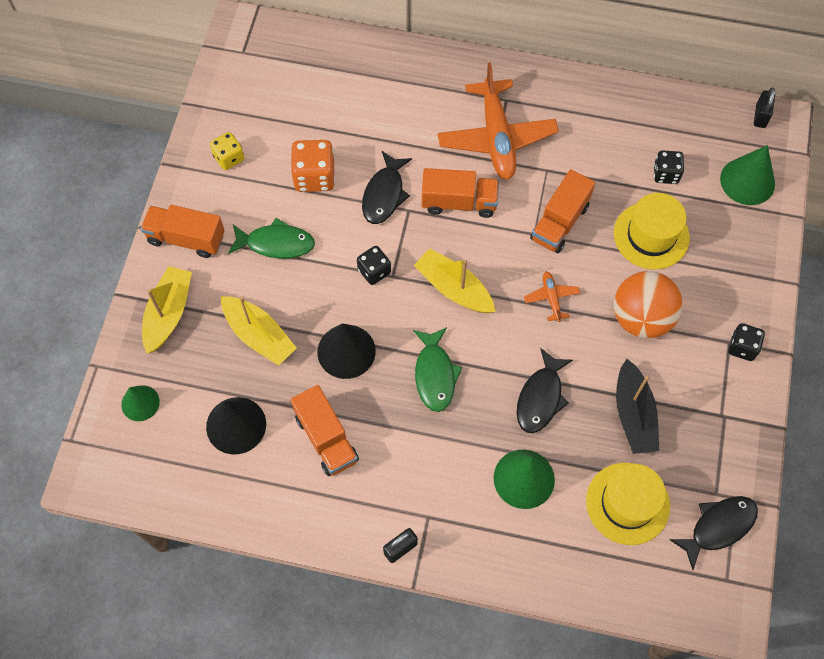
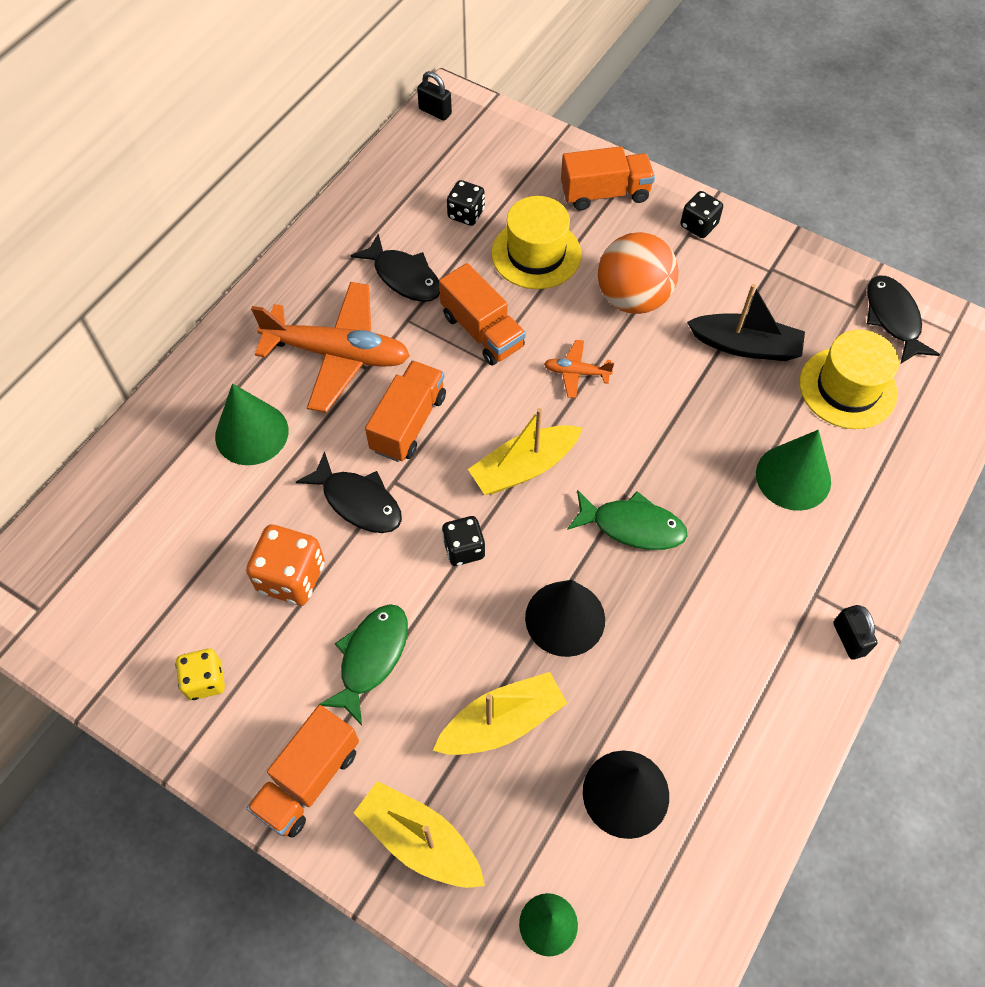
camera: 70 degrees left, 5 degrees down
(326, 438) = (679, 681): orange truck -> orange truck (605, 193)
(540, 397) = (698, 426): black fish -> black fish (404, 277)
(747, 181) = (507, 150): green cone -> green cone (251, 433)

